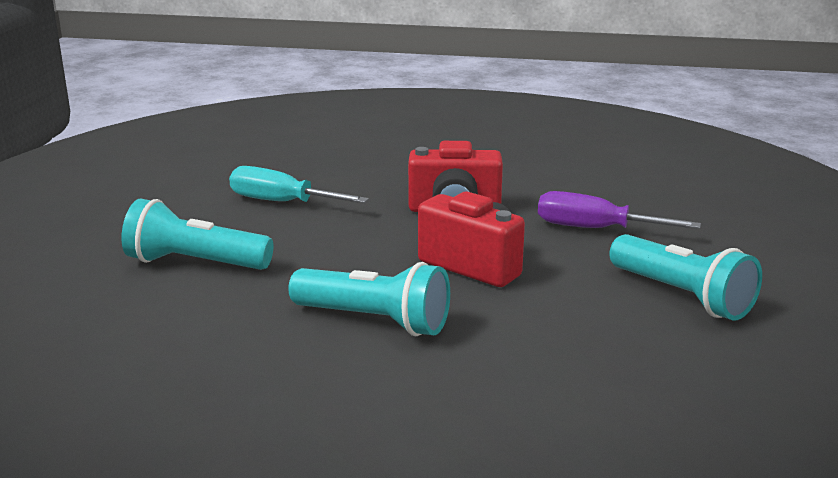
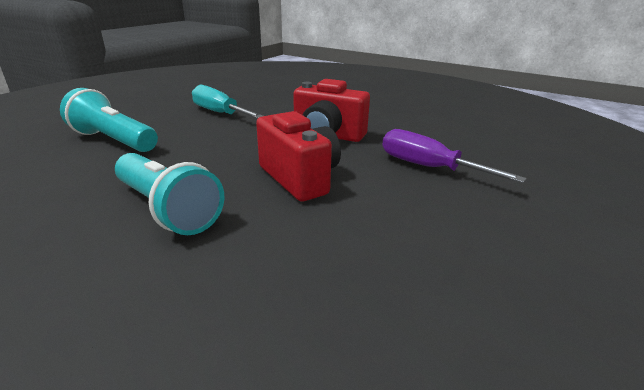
camera: 20 degrees right, 5 degrees up
(682, 296) = (470, 249): turquoise flashlight -> none

